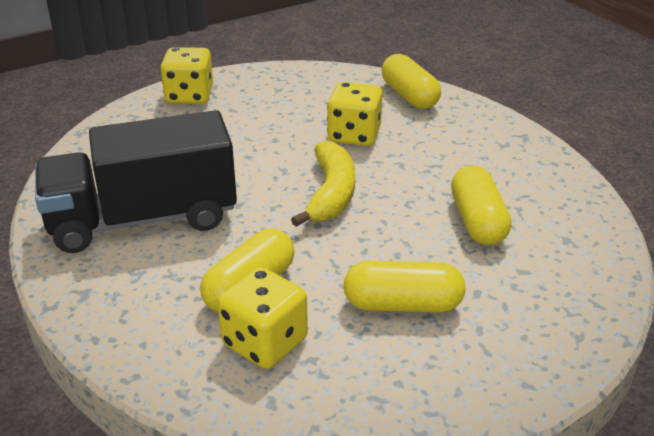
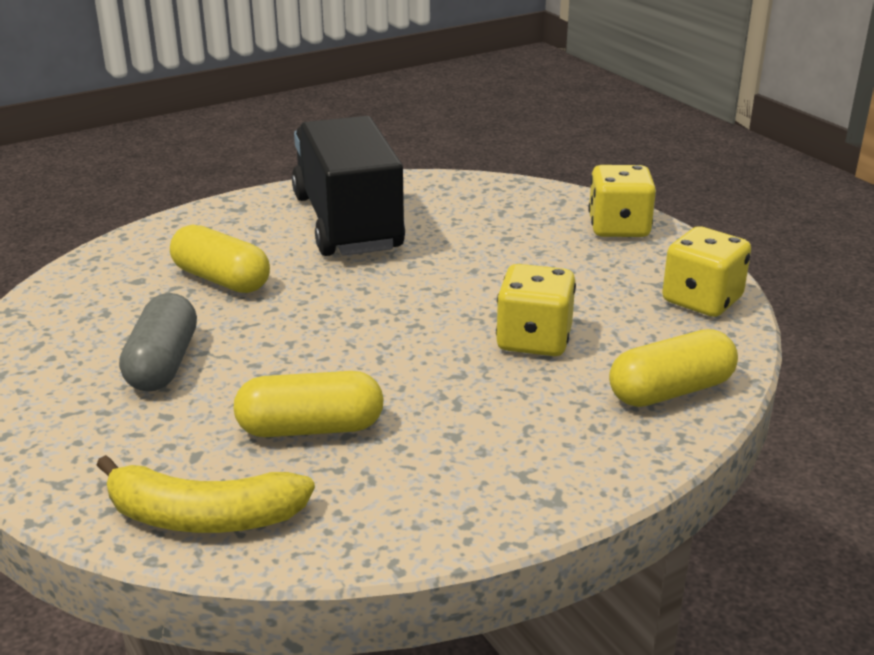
camera: 90 degrees right, 5 degrees down
(265, 342) = (138, 289): yellow dice -> yellow dice (702, 300)
(331, 194) = (386, 322): yellow banana -> yellow banana (203, 517)
(402, 305) = (163, 364): yellow capsule -> grey capsule

